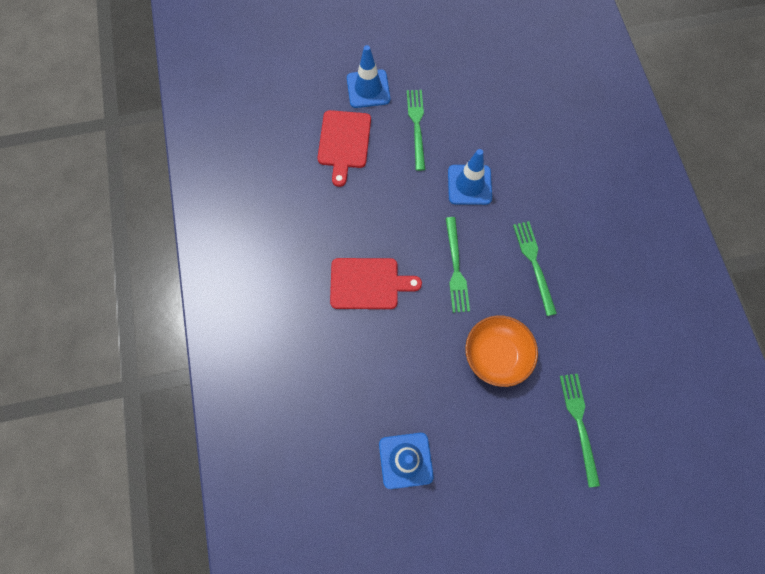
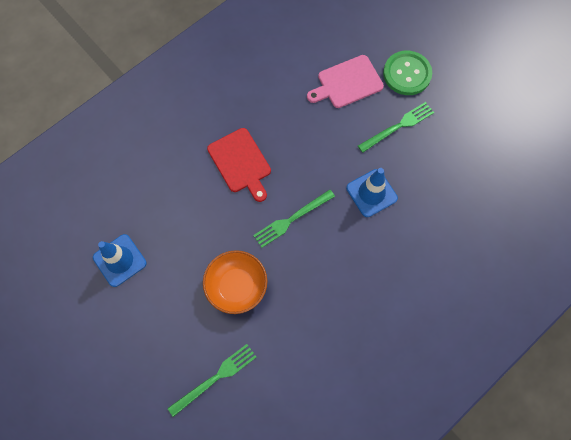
camera: 60 degrees right, 0 degrees up
(344, 142) = (347, 83): red cutting board -> pink cutting board
(368, 89) = (407, 74): blue traffic cone -> green button
(534, 264) = (332, 278): green fork -> none

